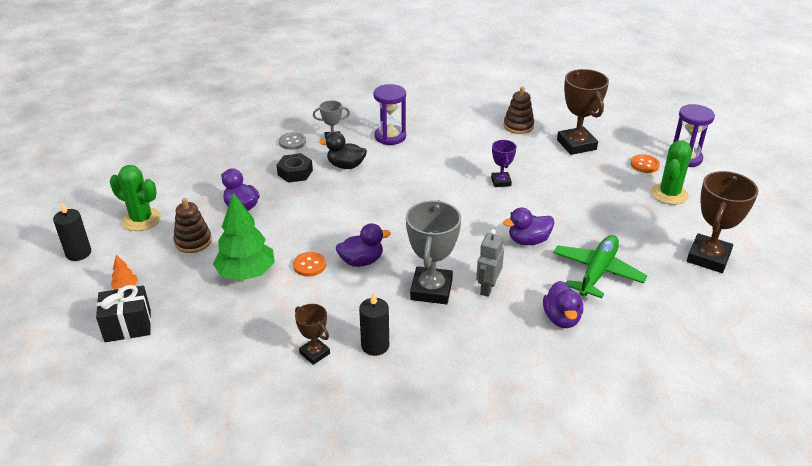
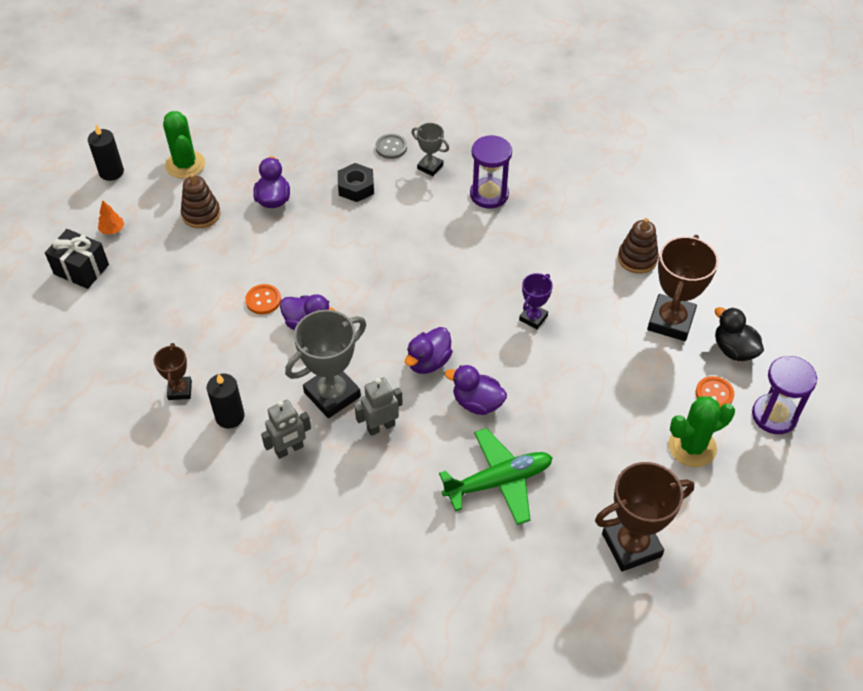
camera: 40 degrees right, 15 degrees up
(246, 273) = (208, 275): green tree -> none
(346, 166) = (409, 206): black duck -> black duck (734, 350)
(444, 338) = (289, 449): none -> grey robot
(561, 318) = (407, 503): purple duck -> purple duck (428, 362)

